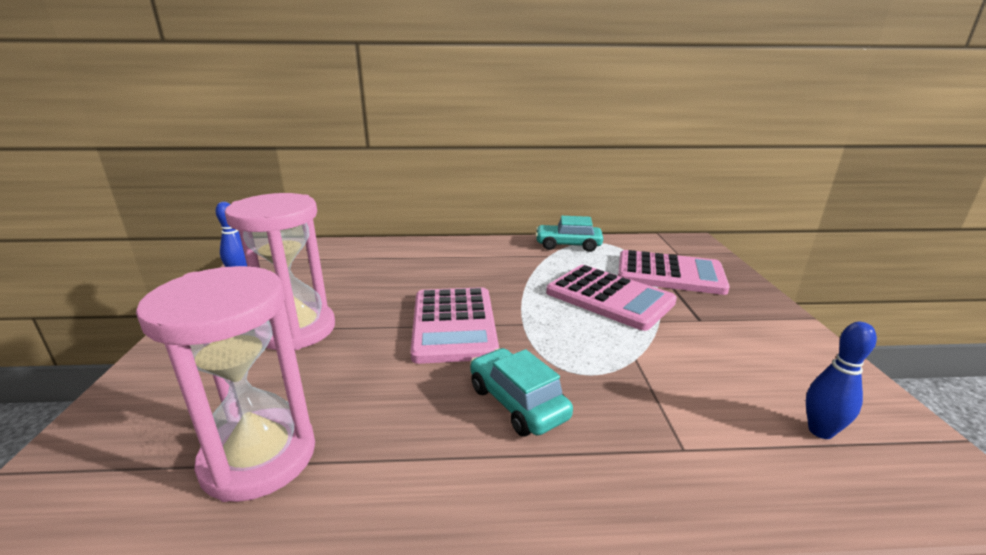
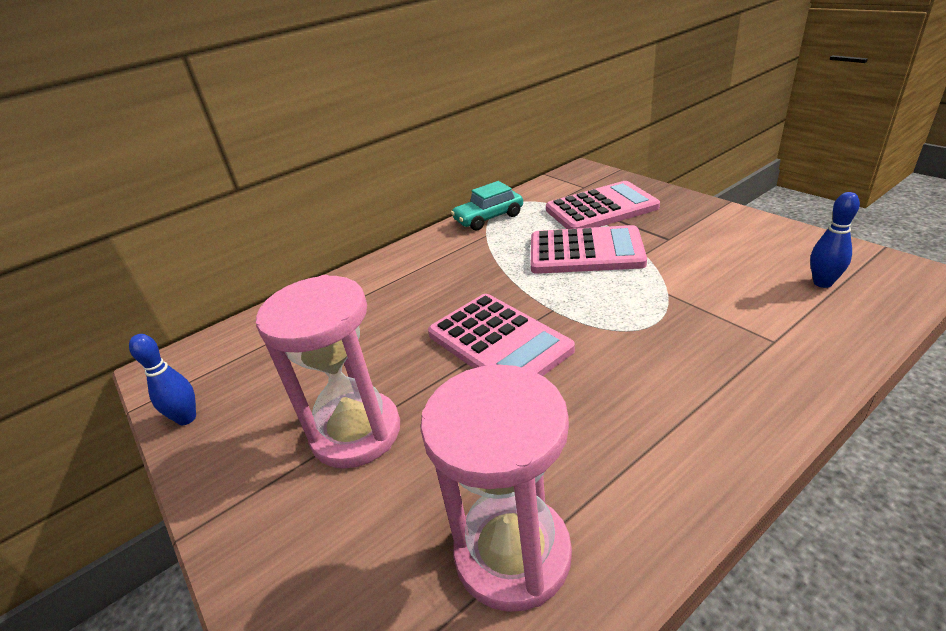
camera: 30 degrees left, 10 degrees up
(517, 402) = (638, 375): turquoise car -> none

